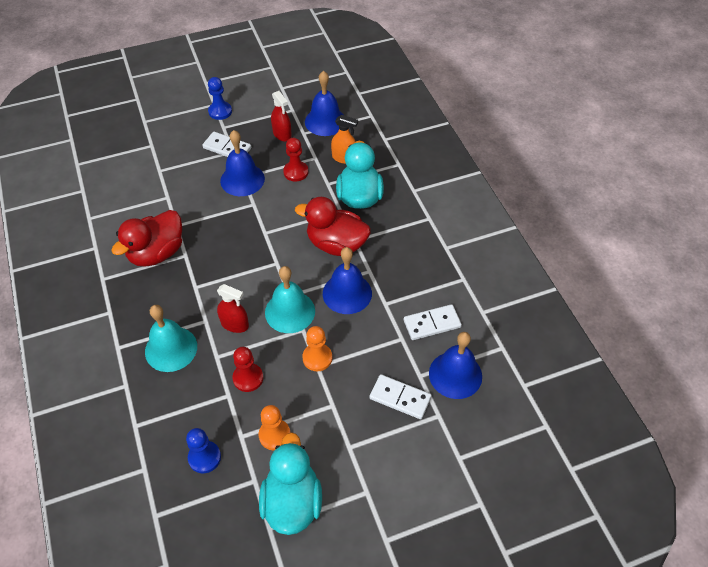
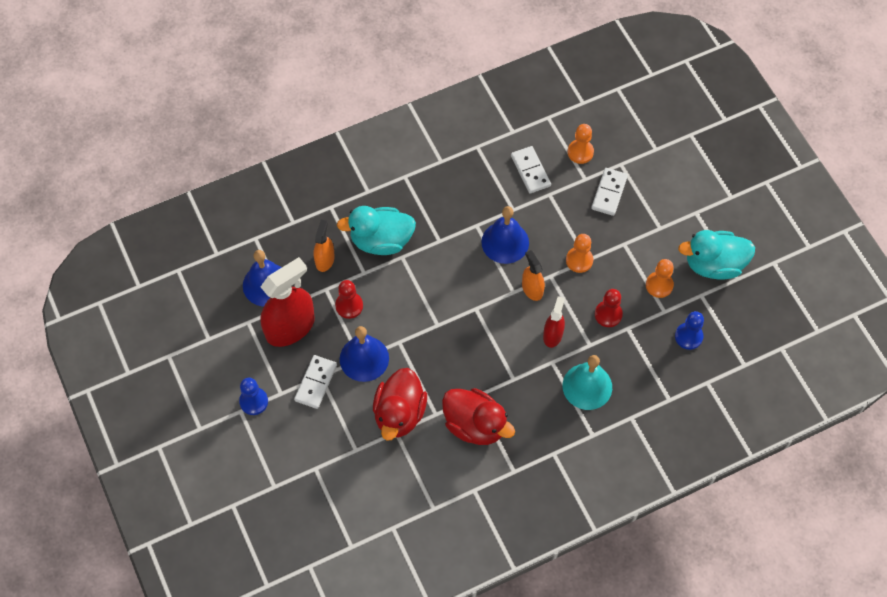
camera: 95 degrees left, 10 degrees up
(282, 134) = (290, 327): red spray bottle -> red spray bottle, size x1.89
(290, 311) = (532, 289): turquoise bell -> orange spray bottle
(336, 244) = (446, 257): red duck -> red duck (399, 414)
(455, 375) = (580, 152): blue bell -> orange pawn

